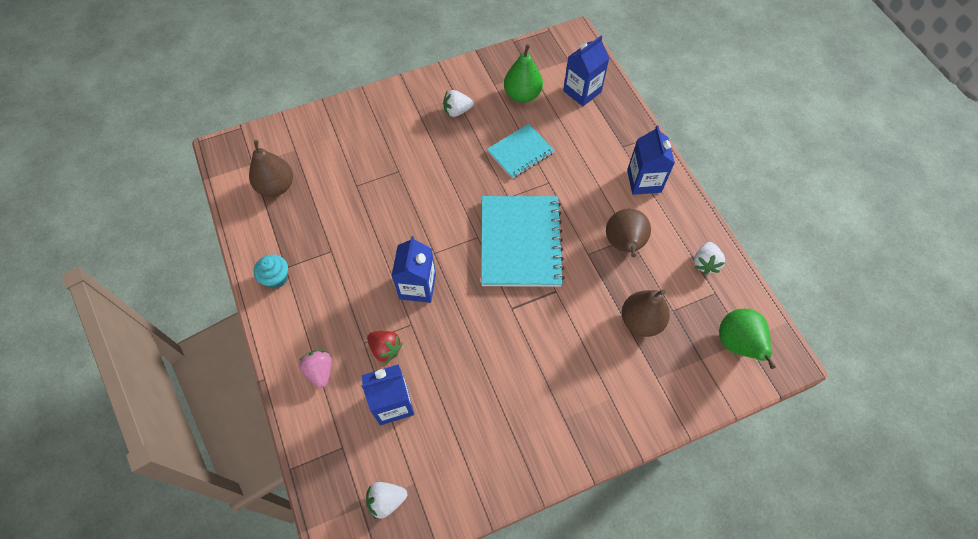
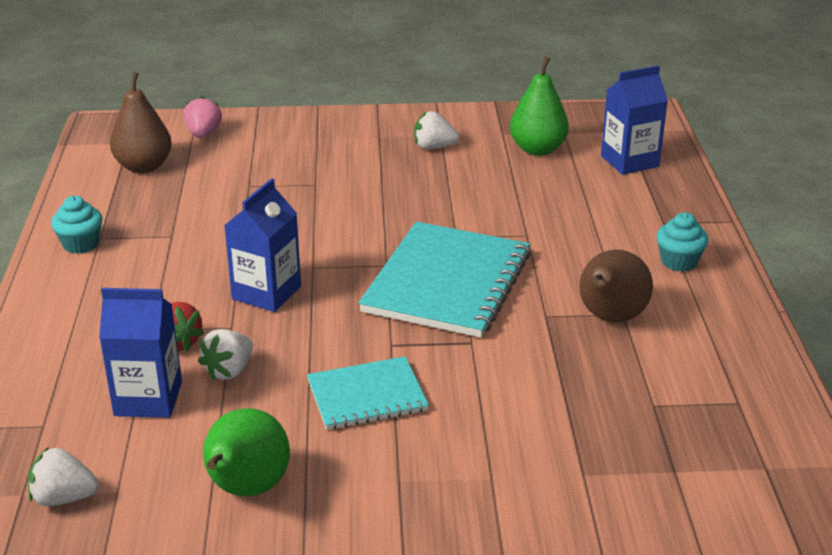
camera: 20 degrees right, 30 degrees down
(320, 371) = (71, 342): pink strawberry -> pink strawberry (203, 134)
(520, 152) = (501, 199): turquoise notebook -> turquoise notebook (367, 396)
(641, 321) = (592, 404): brown pear -> none
(644, 181) = (679, 262): blue carton -> turquoise cupcake
(705, 263) = (737, 366): white strawberry -> white strawberry (229, 371)
(737, 344) = (749, 469): green pear -> green pear (246, 489)

